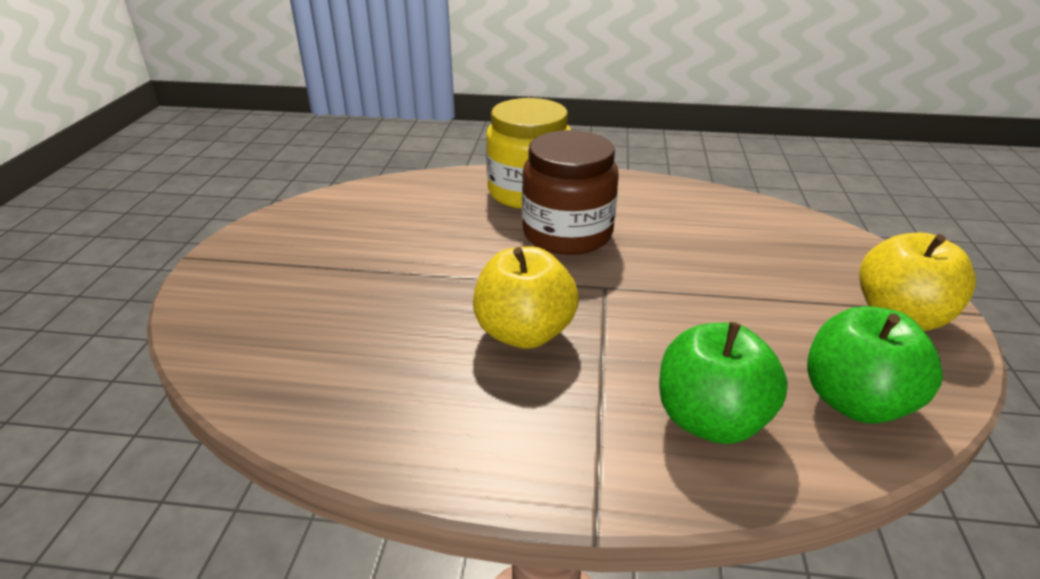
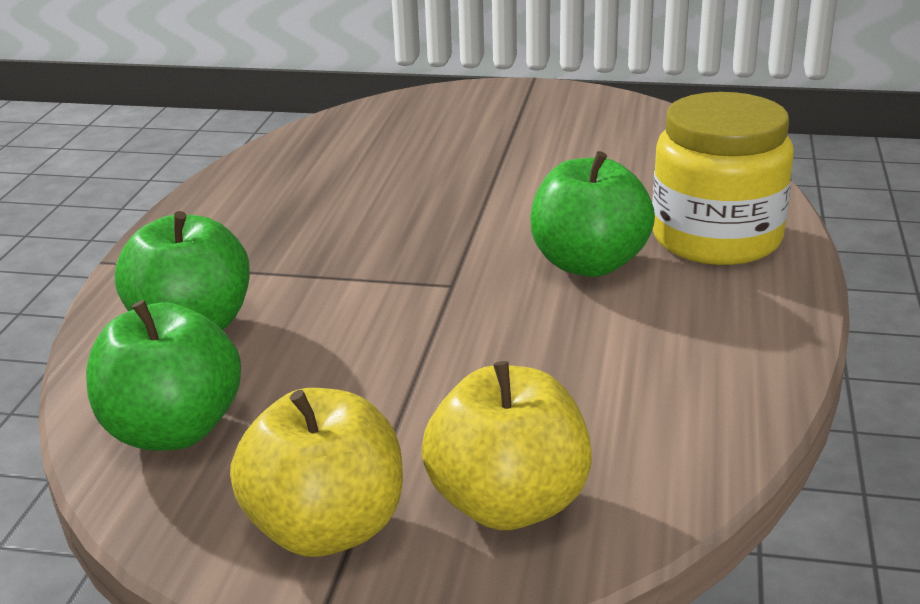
camera: 95 degrees right, 5 degrees down
(524, 333) = (369, 234): yellow apple -> yellow apple (508, 504)
(567, 234) = (589, 264): brown jar -> green apple

